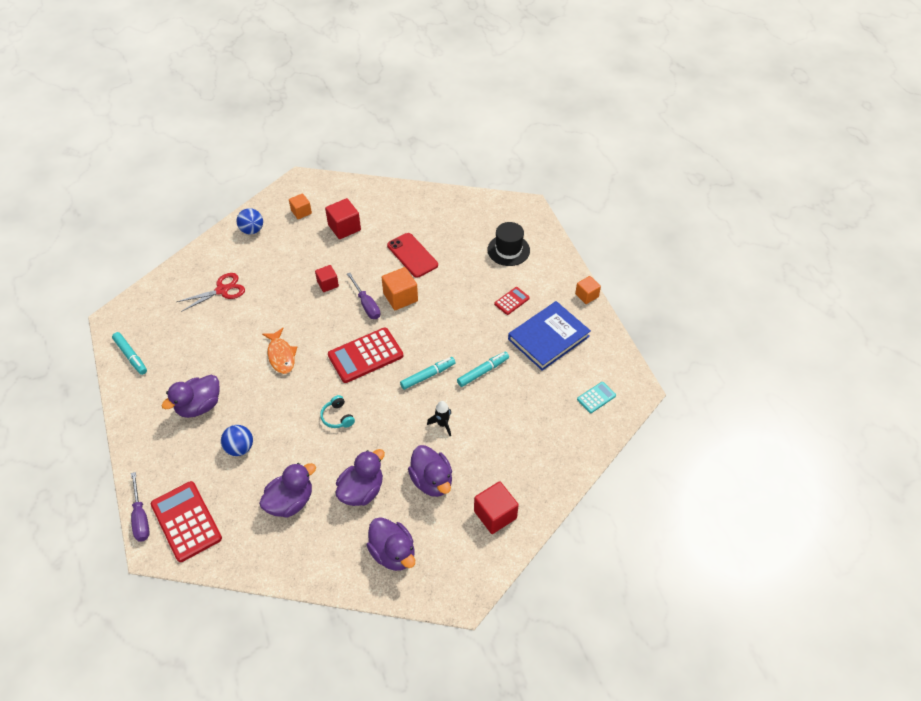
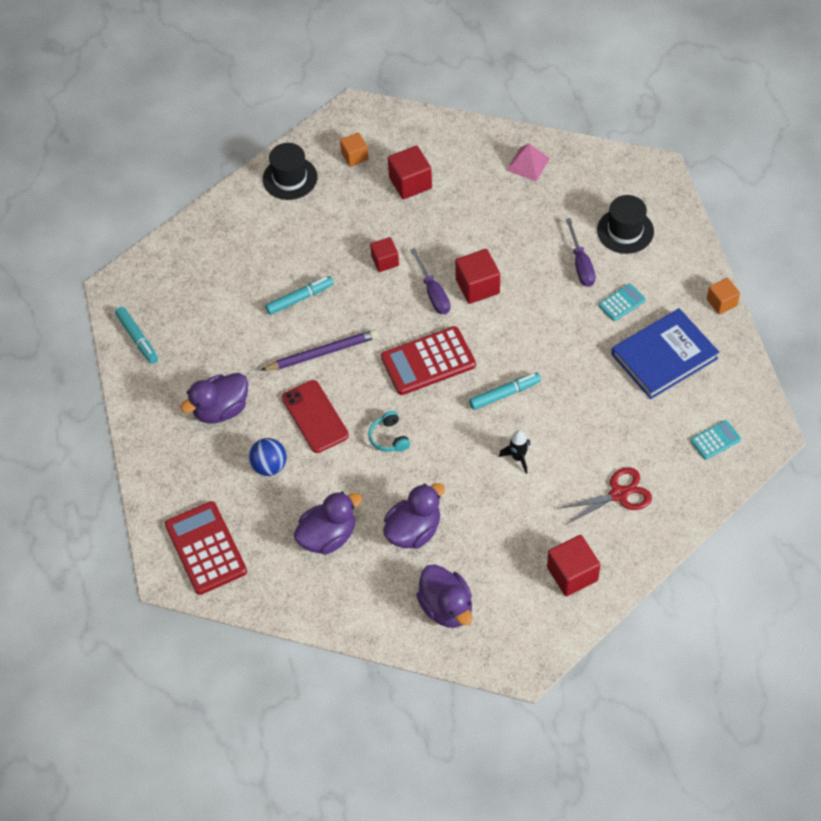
camera: 10 degrees right, 5 degrees up
(141, 517) = (153, 538): purple screwdriver -> purple screwdriver (581, 264)
(222, 290) = (250, 259): red scissors -> red scissors (618, 494)
(252, 230) = (290, 178): blue ball -> black hat
(281, 355) = (322, 353): orange fish -> purple pencil
(400, 297) = (477, 286): orange cube -> red cube
(412, 255) = (497, 229): red phone -> red phone (315, 417)
(431, 209) = (528, 164): none -> pink pyramid
(432, 481) = (499, 526): purple duck -> none
(483, 371) = (575, 394): turquoise marker -> turquoise marker (300, 298)
(511, 301) = (621, 303): red calculator -> turquoise calculator

